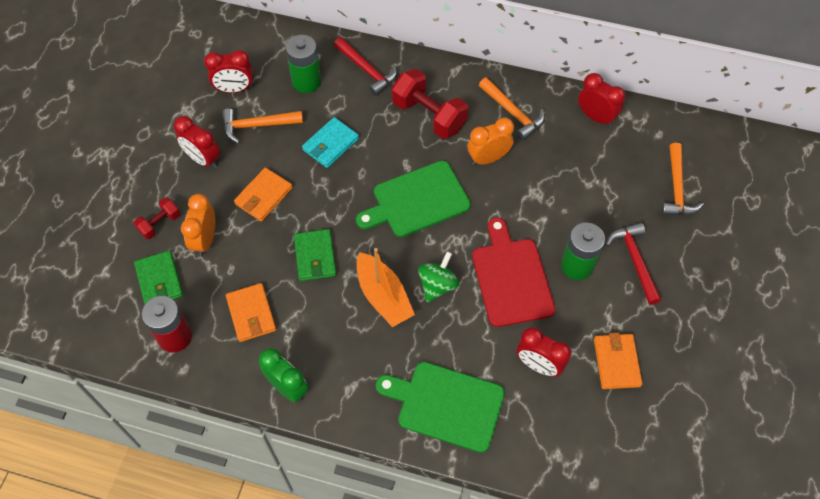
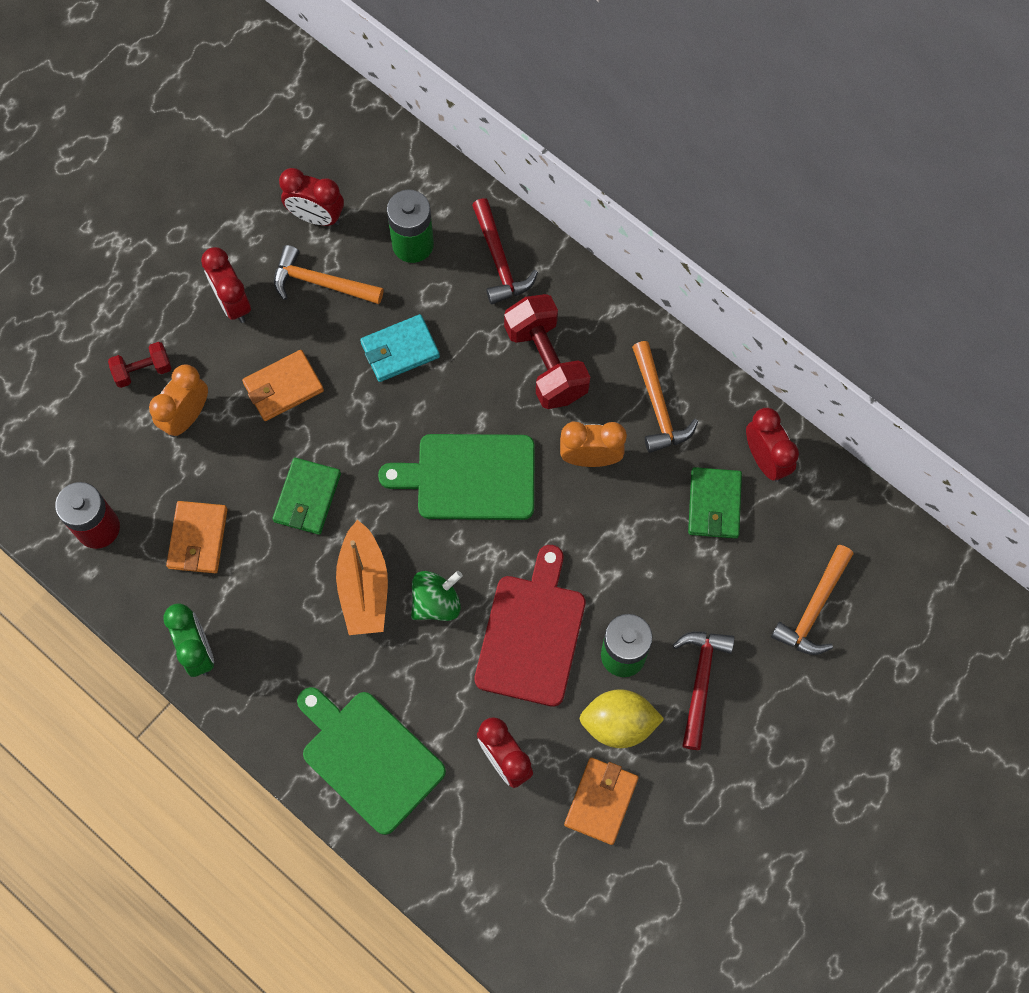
camera: 25 degrees right, 10 degrees up
(159, 280) = (111, 446): green wallet -> green wallet (714, 504)
(599, 309) = (618, 724): none -> yellow lemon

